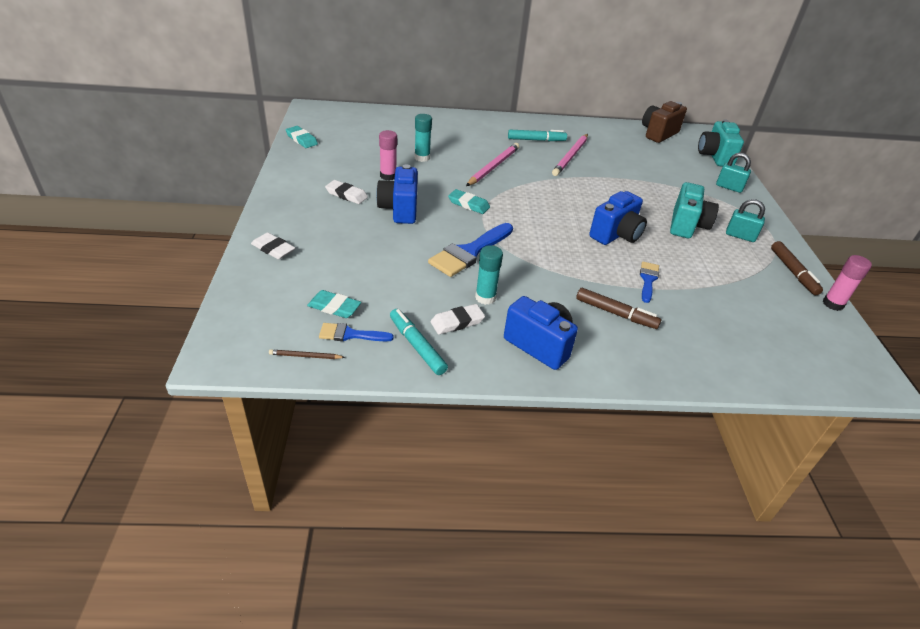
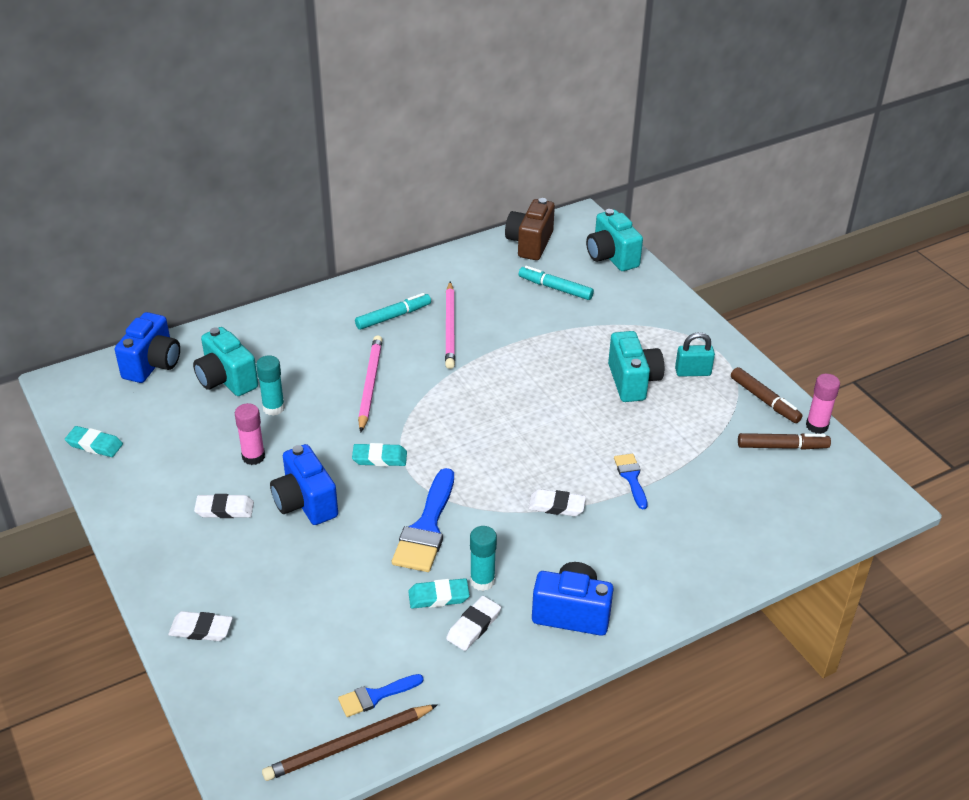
camera: 25 degrees left, 0 degrees up
(305, 356) = (349, 745): brown pencil -> brown pencil, size x2.09
(334, 307) = (332, 671): turquoise eraser -> turquoise eraser (438, 596)
(405, 136) = (226, 380): none -> turquoise camera
(417, 346) = (453, 675): turquoise marker -> turquoise marker (555, 288)
(576, 275) = (556, 506): none -> white eraser
(616, 235) = (567, 430): blue camera -> blue camera (153, 364)
(616, 313) = (623, 537): brown marker -> brown marker (782, 446)
(729, 187) = (649, 301): turquoise padlock -> none

